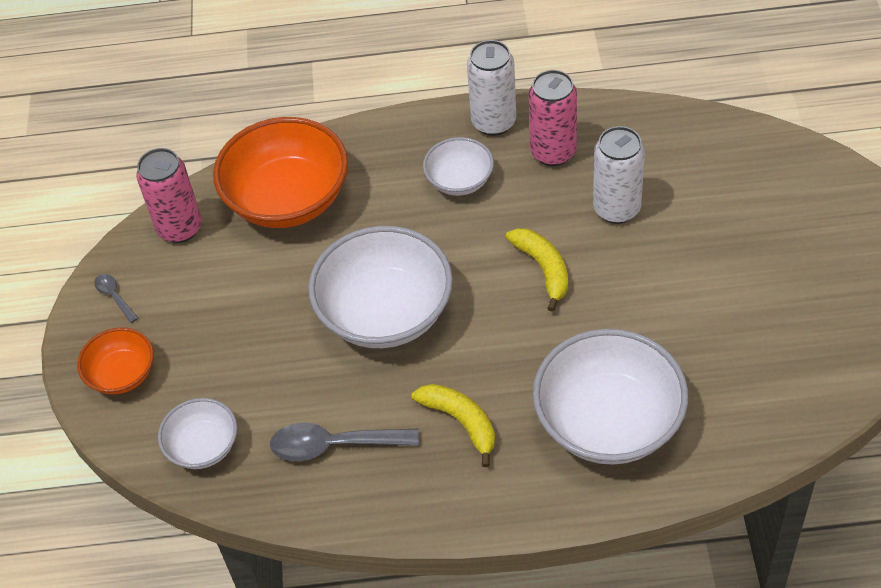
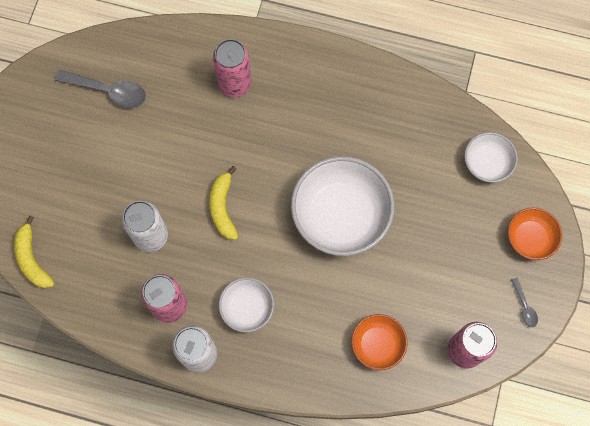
camera: 165 degrees left, 20 degrees up
(288, 199) = (377, 344): orange bowl -> orange bowl, size x0.53
(334, 445) = (405, 132): grey spoon -> grey spoon (108, 91)
(461, 422) = (322, 118): yellow banana -> yellow banana (32, 259)
(608, 422) = (235, 84): white bowl -> pink can

